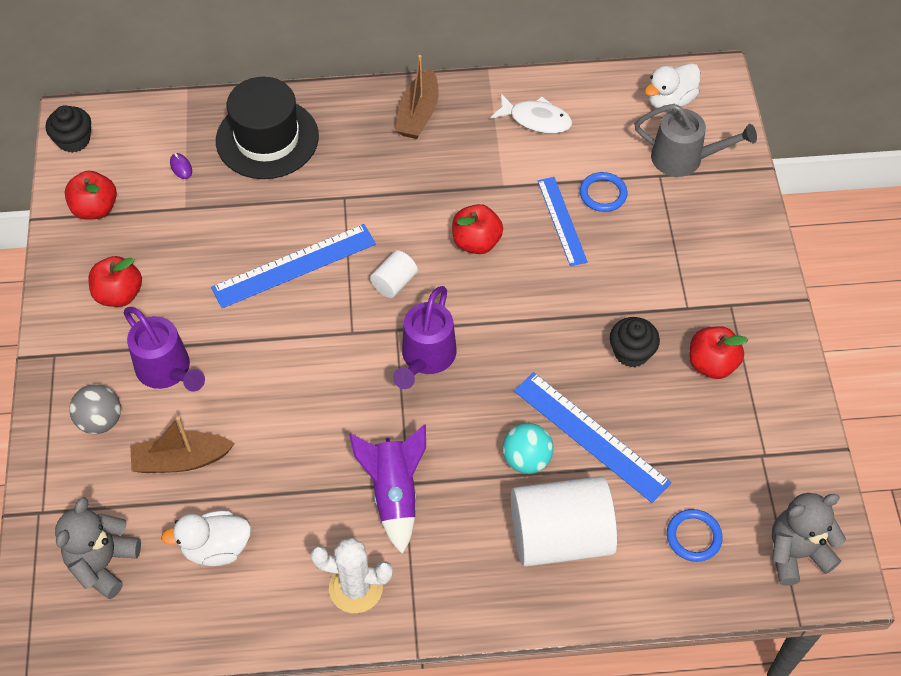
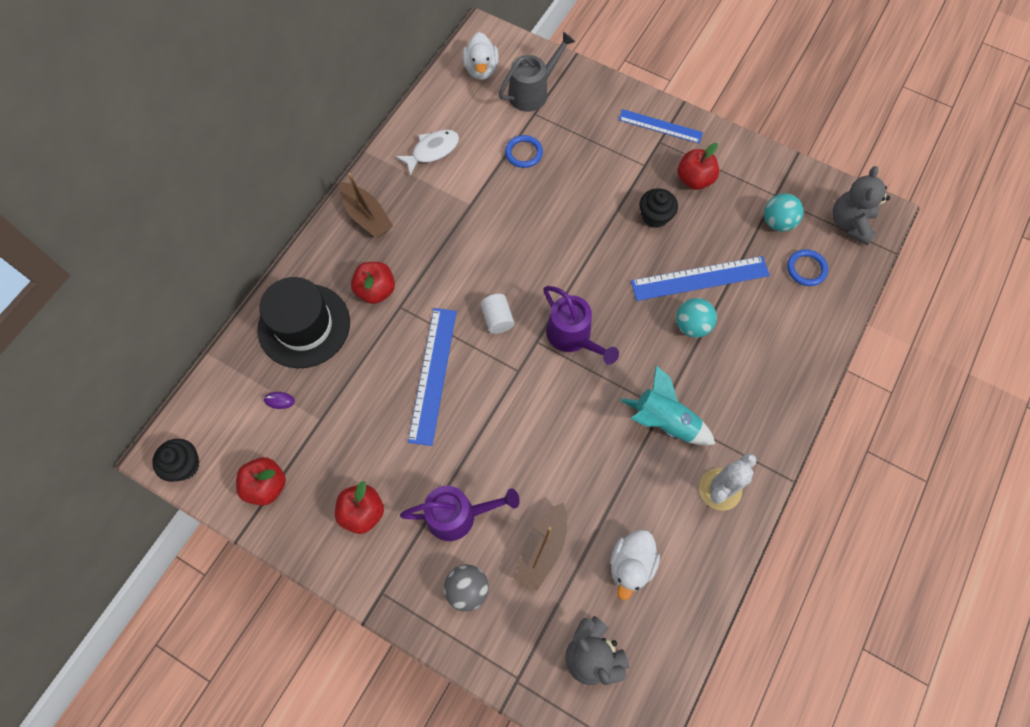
camera: 55 degrees left, 10 degrees up
(394, 493) = (664, 421): purple rocket -> turquoise rocket
(476, 242) = (503, 249): red apple -> red apple (376, 290)
(560, 536) = (759, 342): white cylinder -> none
(561, 221) = (526, 189): blue ruler -> blue ruler (660, 126)
(730, 475) = (777, 222): none -> turquoise ball

